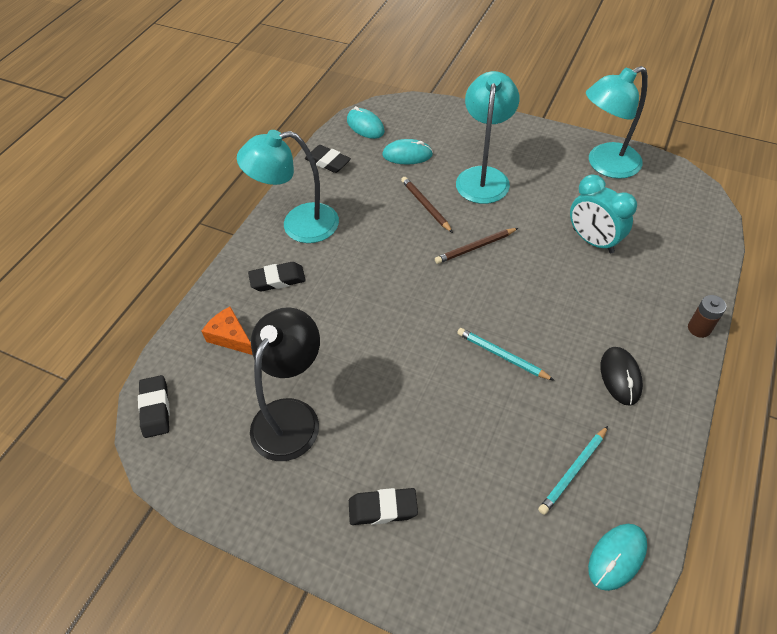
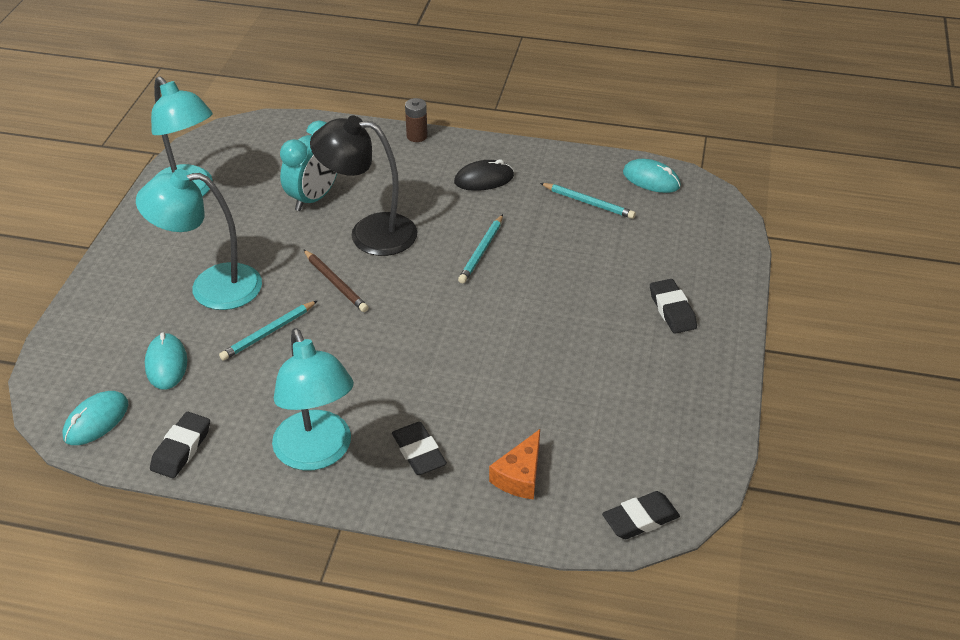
camera: 105 degrees left, 10 degrees down
(292, 416) = (604, 394): black lamp -> black lamp (369, 233)
(425, 205) = (268, 333): brown pencil -> turquoise pencil

